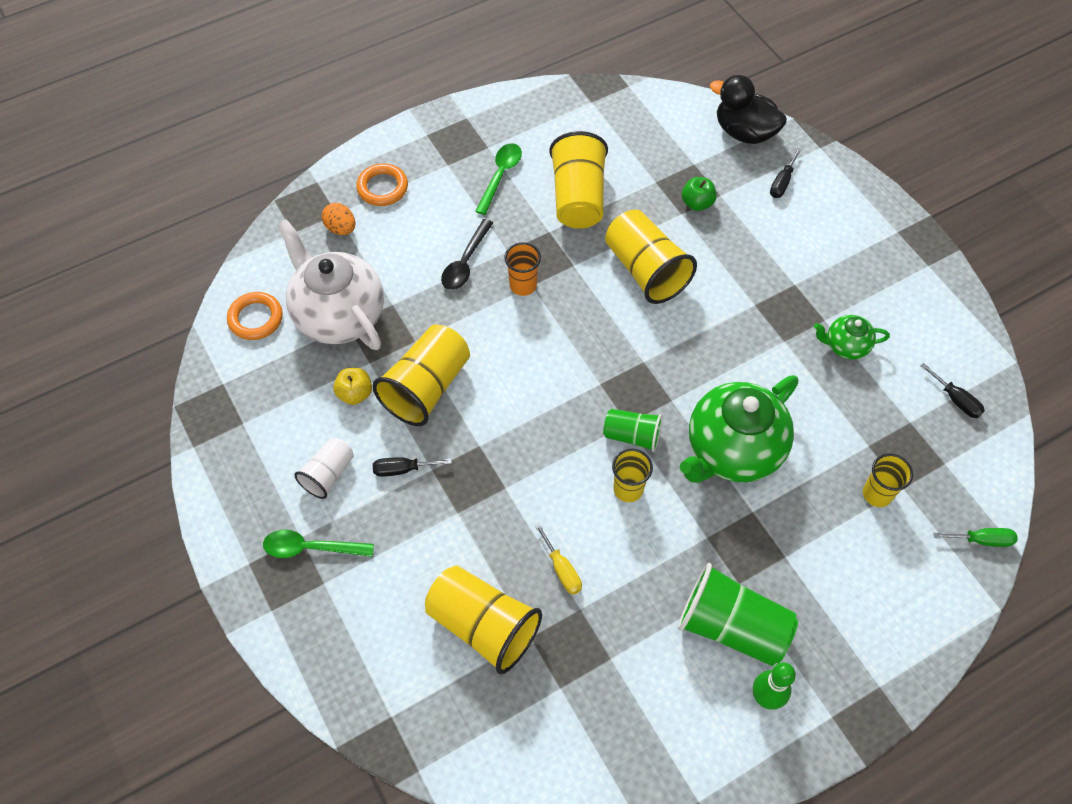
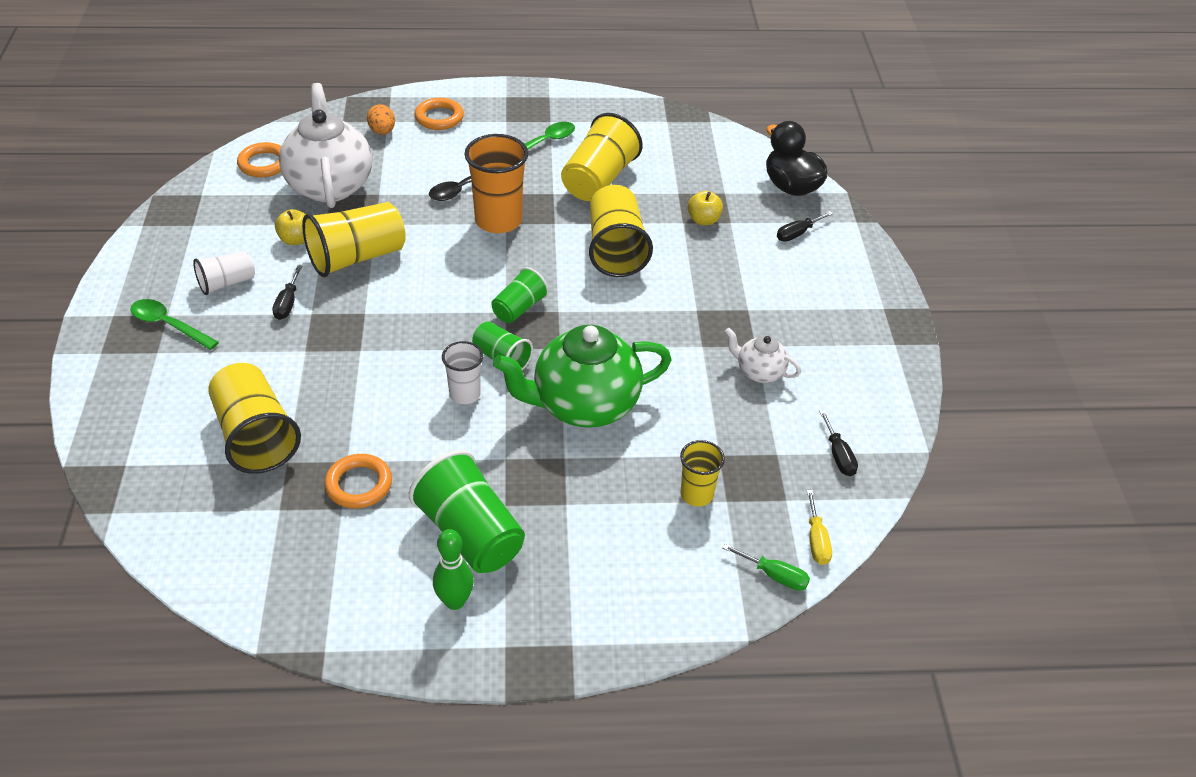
camera: 25 degrees right, 15 degrees down
(402, 469) = (288, 303): black screwdriver -> black screwdriver turned 105 degrees counterclockwise
(523, 285) = (498, 221): orange cup -> orange cup, size x1.74
(562, 569) = (356, 426): yellow screwdriver -> yellow screwdriver (816, 540)
(608, 627) = (359, 485): none -> orange ring
(609, 374) = (519, 308): none -> green cup
(628, 489) = (465, 394): yellow cup -> white cup
(697, 203) = (703, 220): green apple -> yellow apple
(845, 346) = (759, 372): green teapot -> white teapot

